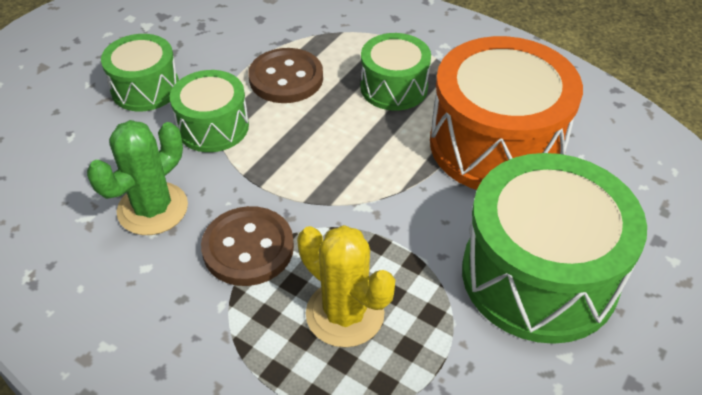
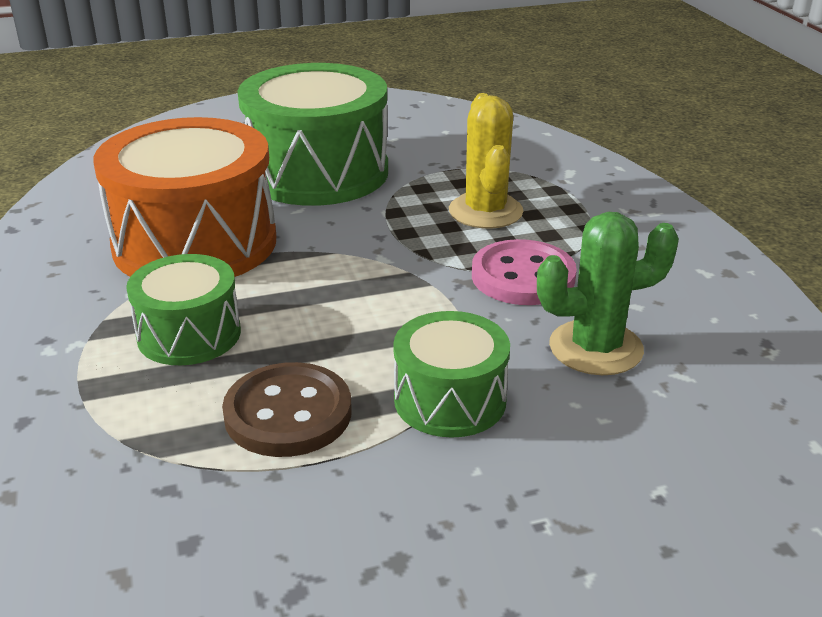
camera: 140 degrees left, 15 degrees down
(145, 88) = (496, 509): green drum -> none
(248, 248) = (523, 276): brown button -> pink button

